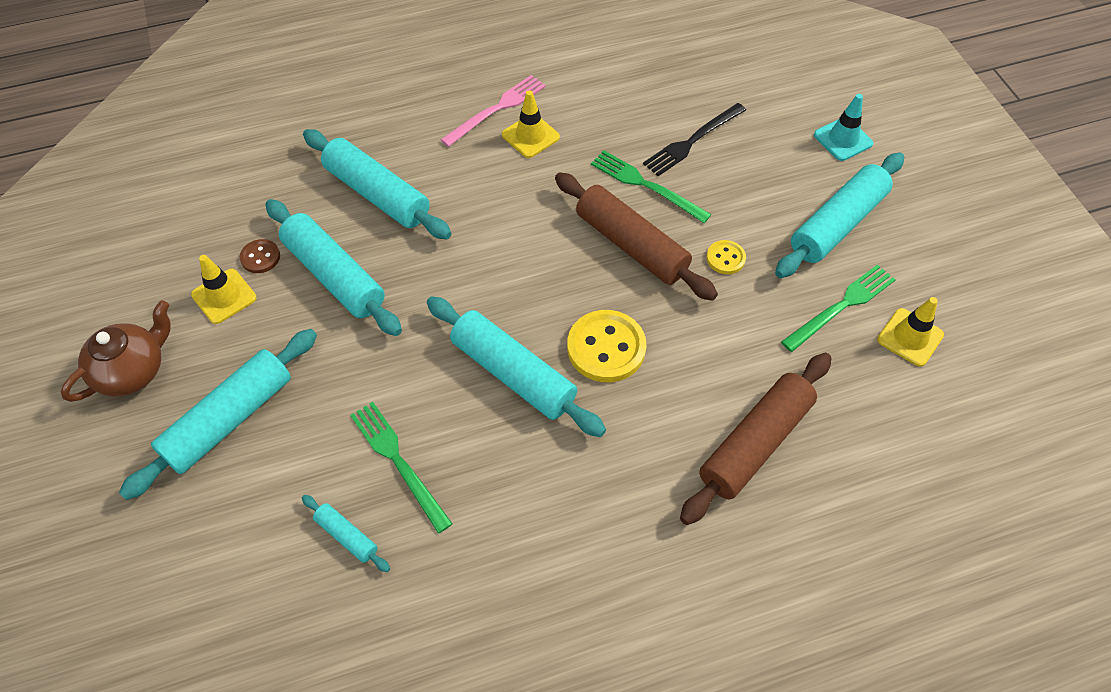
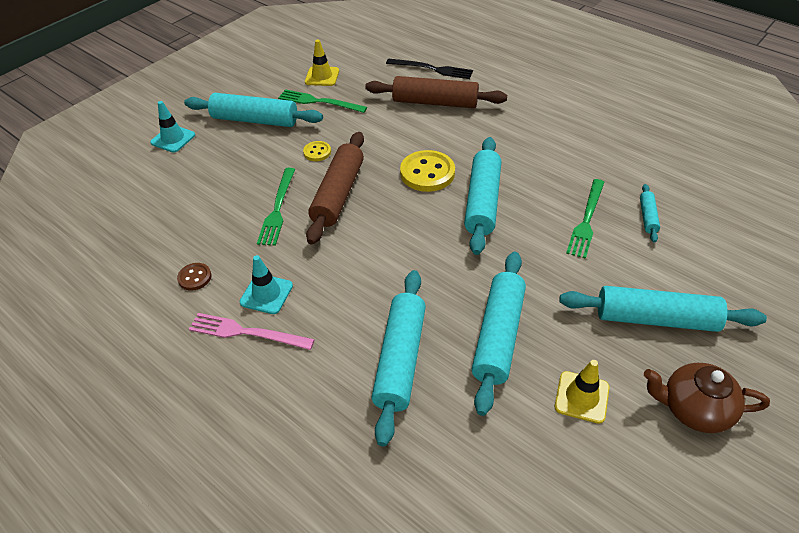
camera: 120 degrees left, 10 degrees down
(260, 257) = (527, 399): brown button -> brown button (194, 277)
(530, 136) = (266, 294): yellow traffic cone -> turquoise traffic cone
(692, 141) = (216, 203): black fork -> black fork (432, 69)

